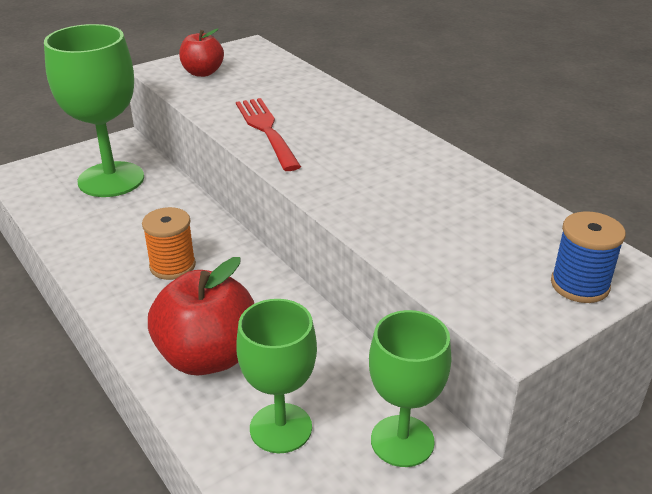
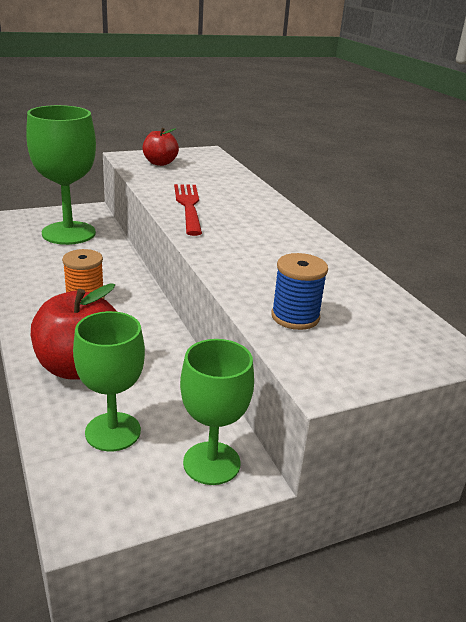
camera: 10 degrees right, 5 degrees down
(579, 285) = (401, 356): blue spool -> blue spool (295, 317)

